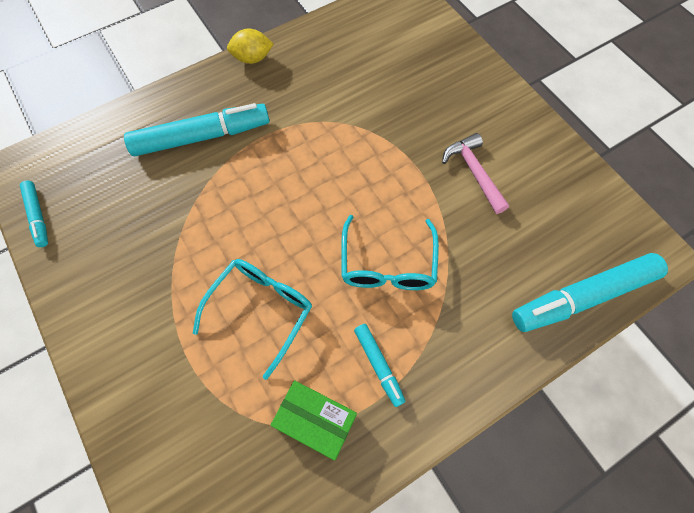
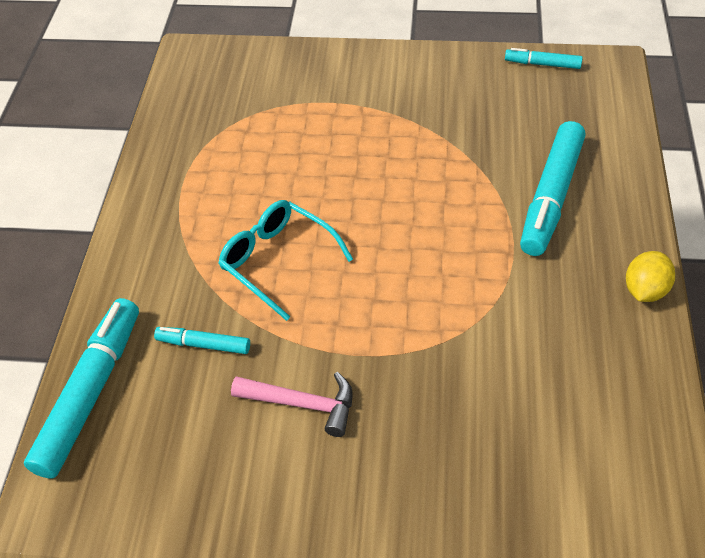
camera: 130 degrees right, 15 degrees down
(261, 310) = (323, 157): turquoise glasses -> none
(315, 421) = (207, 148): green box -> none
(378, 365) = (203, 204): turquoise marker -> turquoise marker (203, 344)

